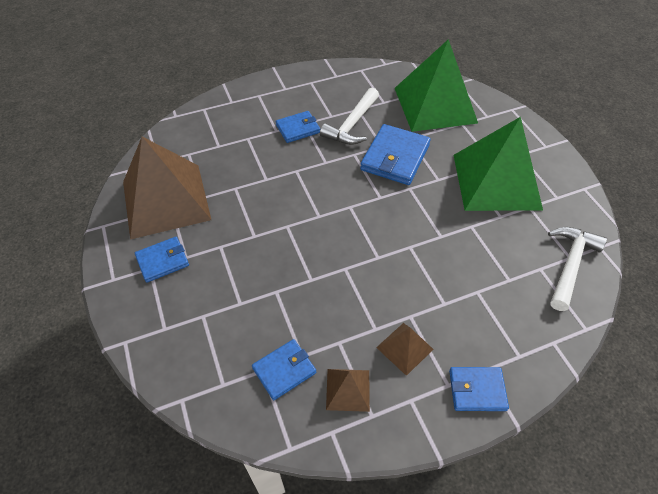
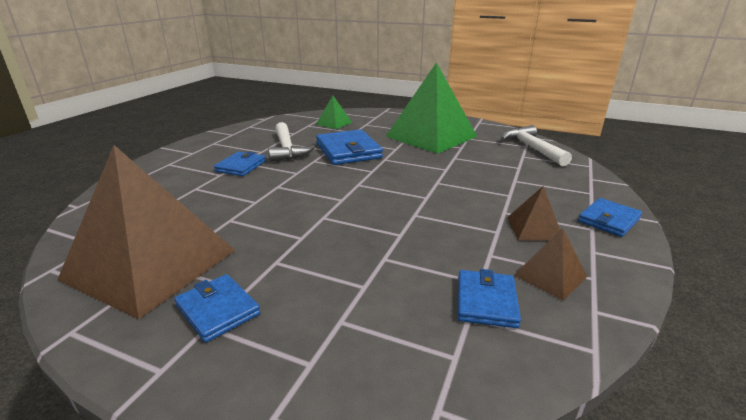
camera: 45 degrees left, 25 degrees down
(162, 261) = (217, 310): blue wallet -> blue wallet turned 60 degrees counterclockwise
(435, 105) = (334, 123): green pyramid -> green pyramid, size x0.43

